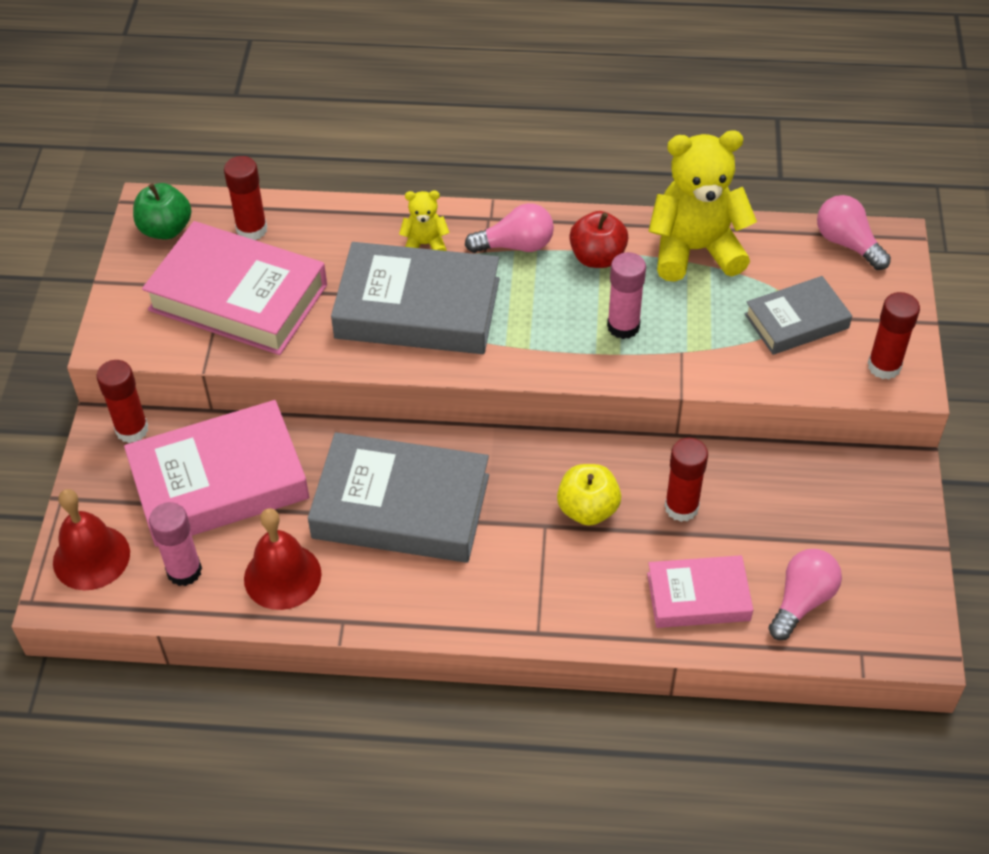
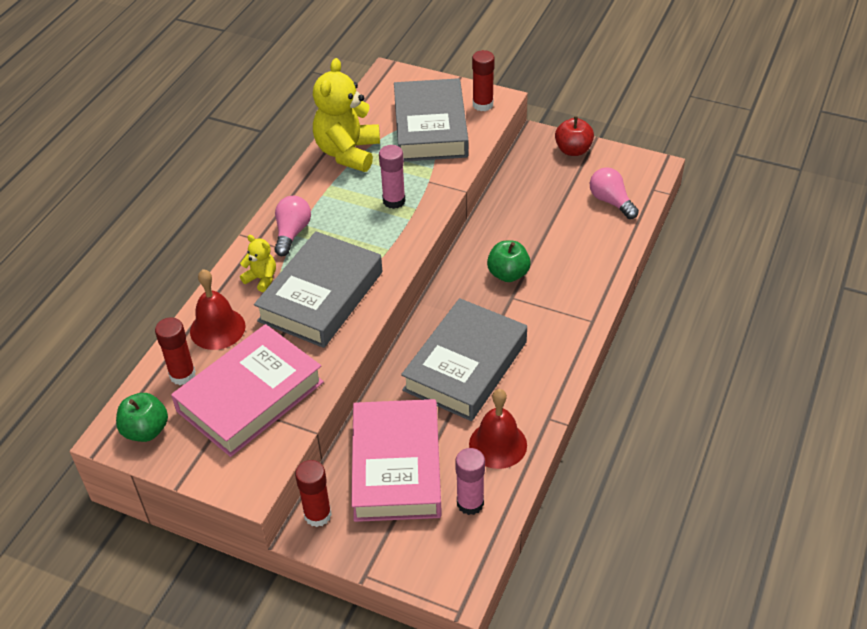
camera: 70 degrees left, 5 degrees down
(91, 557) = (432, 562): red bell -> red bell (217, 328)
(425, 244) = (261, 279): yellow teddy bear -> yellow teddy bear turned 105 degrees clockwise
(588, 509) = (508, 274): yellow apple -> green apple
(597, 257) = (327, 197): red apple -> red apple (573, 150)
(681, 507) = (524, 232): red glue stick -> none
(698, 597) = (592, 243): pink book -> none
(796, 321) = (430, 128): grey book -> grey book, size x1.75
(847, 243) = (381, 90): pink light bulb -> none

